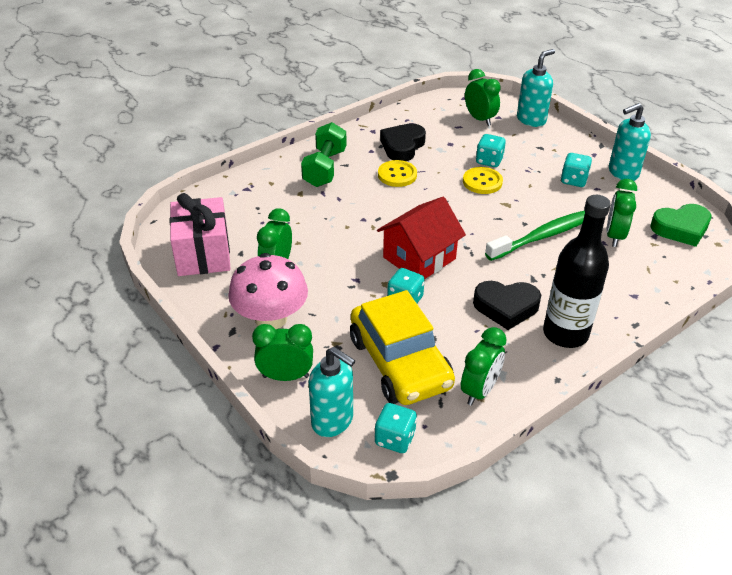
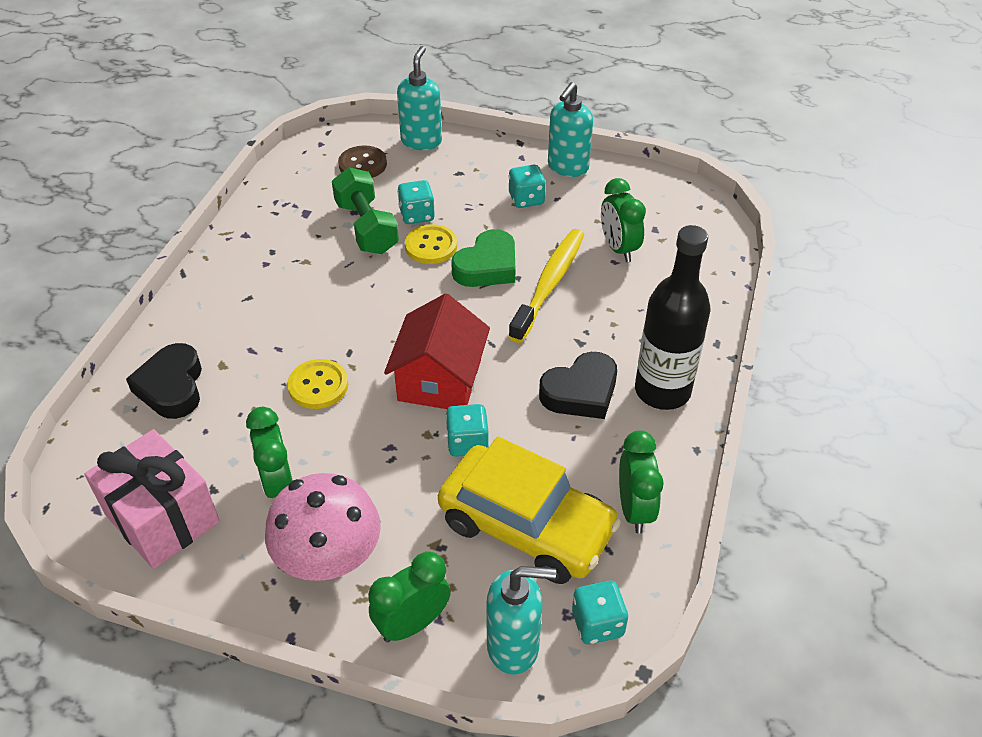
camera: 35 degrees left, 5 degrees up
(325, 168) = (225, 314): green dumbbell -> green dumbbell (366, 227)
(397, 175) = (325, 282): yellow button -> yellow button (318, 385)
(402, 146) = (300, 240): black heart -> black heart (172, 387)
(479, 119) = (362, 164): green clock -> brown button
(542, 236) = (549, 284): green toothbrush -> yellow toothbrush
(681, 228) = (672, 209): green heart -> green heart (487, 266)

